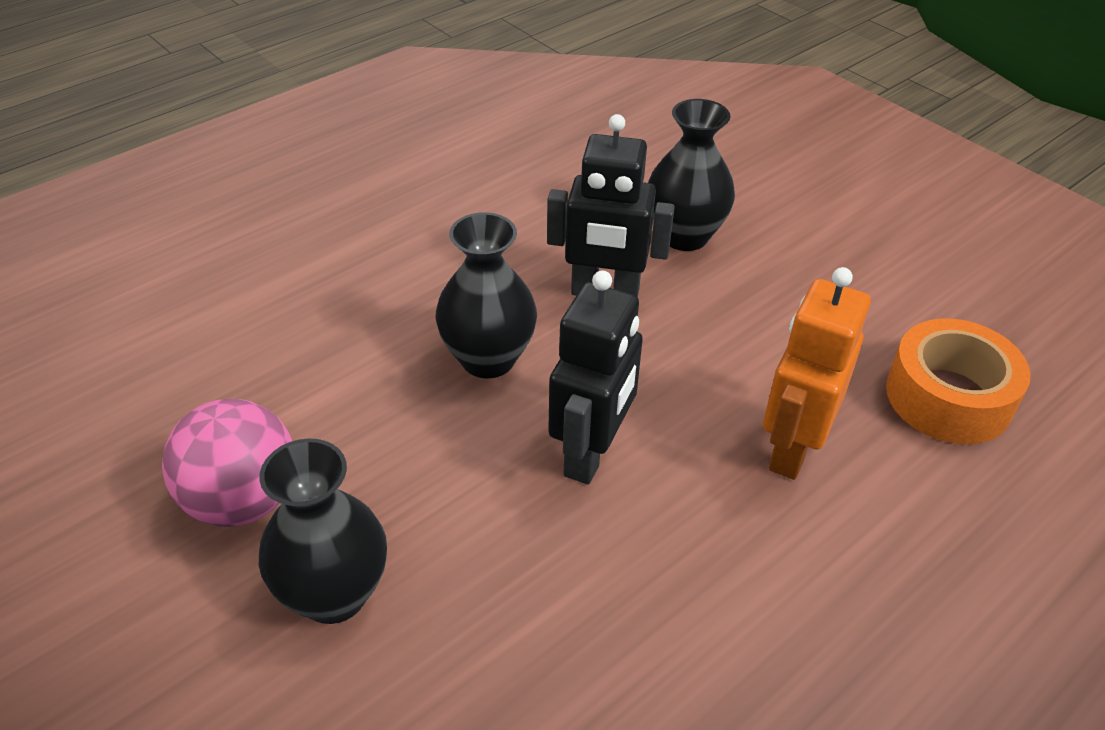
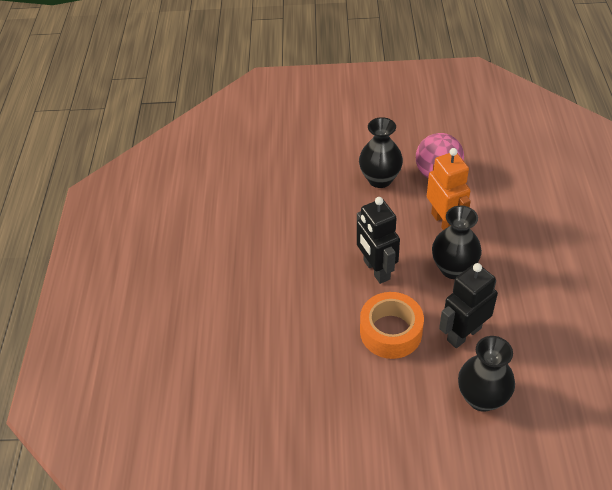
camera: 135 degrees right, 5 degrees up
(792, 449) = (321, 331): orange robot -> orange robot (444, 222)
(948, 397) = (292, 411): orange tape -> orange tape (391, 332)

